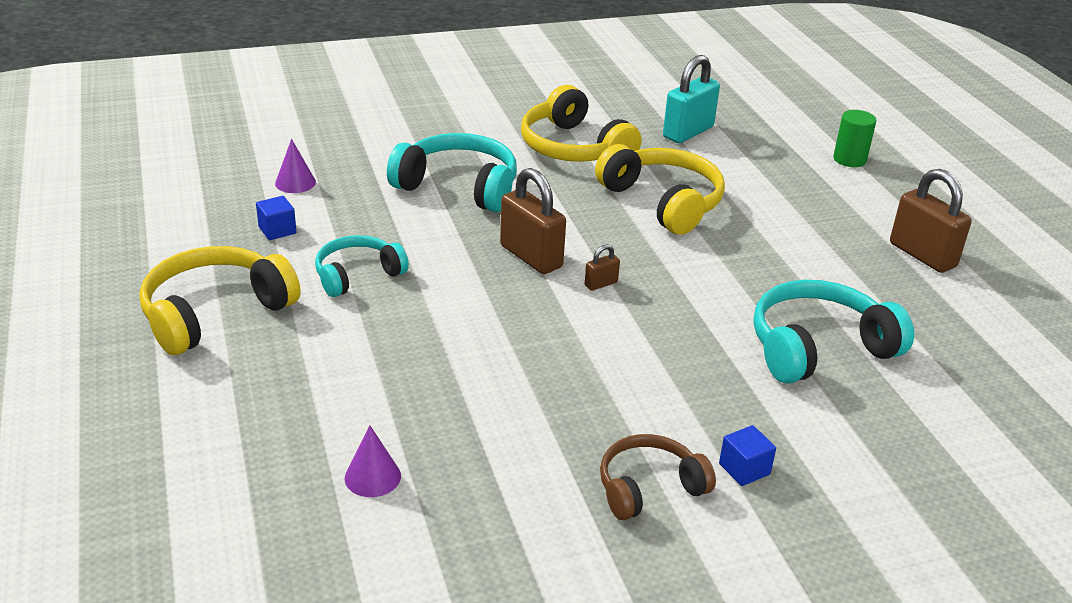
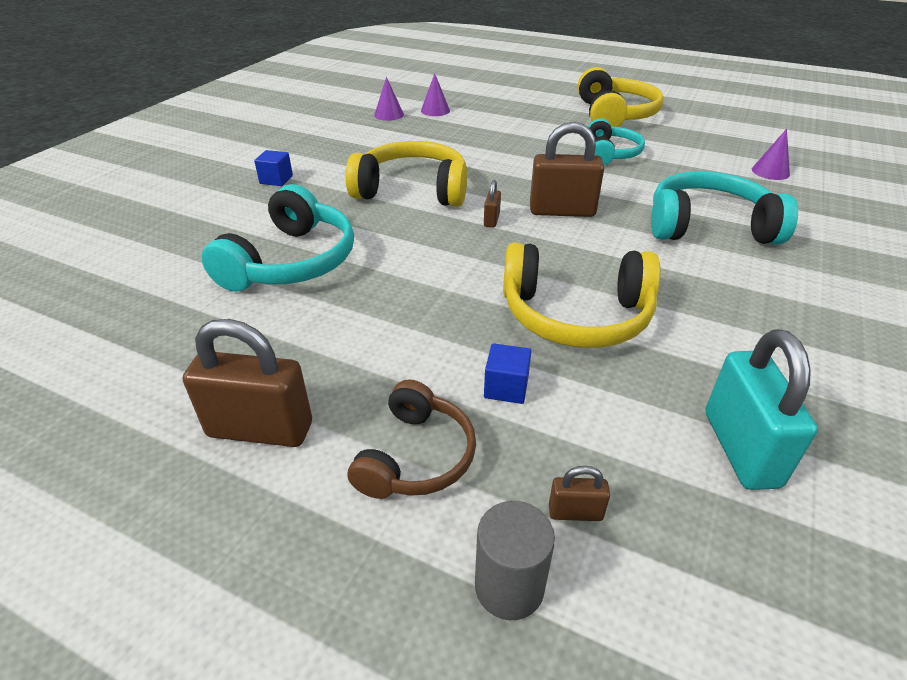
camera: 135 degrees right, 5 degrees up
(277, 230) = (697, 149): blue cube -> blue cube (506, 387)
(445, 514) = (389, 115): none -> purple cone
(458, 187) = (708, 226): turquoise headphones -> turquoise headphones turned 150 degrees counterclockwise
(574, 148) = (751, 323): yellow headphones -> yellow headphones (412, 190)
(649, 488) = (317, 154): brown headphones -> brown headphones (416, 456)
(794, 157) = (575, 512): none -> brown padlock
(849, 159) = (509, 587): green cylinder -> grey cylinder

